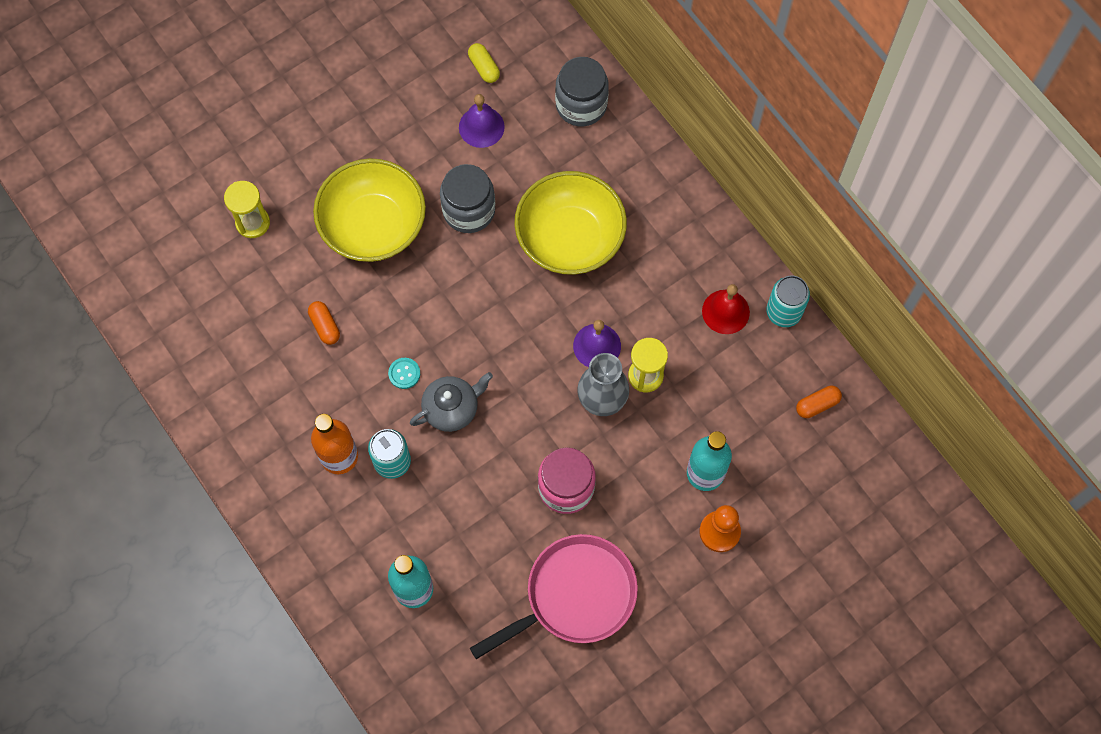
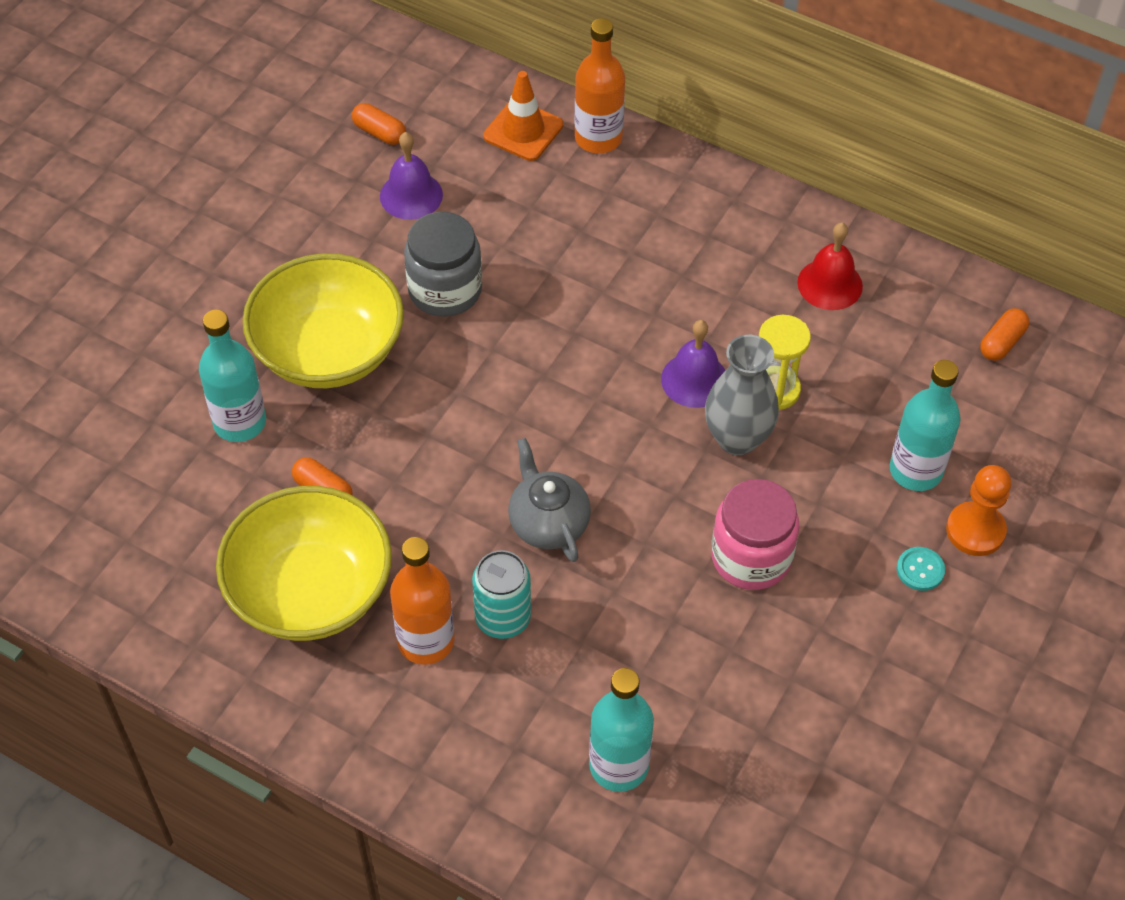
camera: 25 degrees left, 15 degrees down
(253, 223) = (161, 406): yellow hourglass -> none
(295, 255) = (240, 422): none -> turquoise bottle
(404, 373) = (461, 506): turquoise button -> turquoise button (920, 570)
(452, 408) = (548, 523): grey teapot -> grey teapot turned 60 degrees counterclockwise
(484, 67) = (379, 133): yellow capsule -> orange capsule
(570, 238) = (591, 275): yellow bowl -> yellow bowl (310, 591)
(575, 595) = (839, 683): pink pan -> none
(581, 105) = (523, 131): grey jar -> orange traffic cone
(629, 131) = (598, 138): none -> orange bottle
(783, 312) = (899, 259): turquoise can -> none

